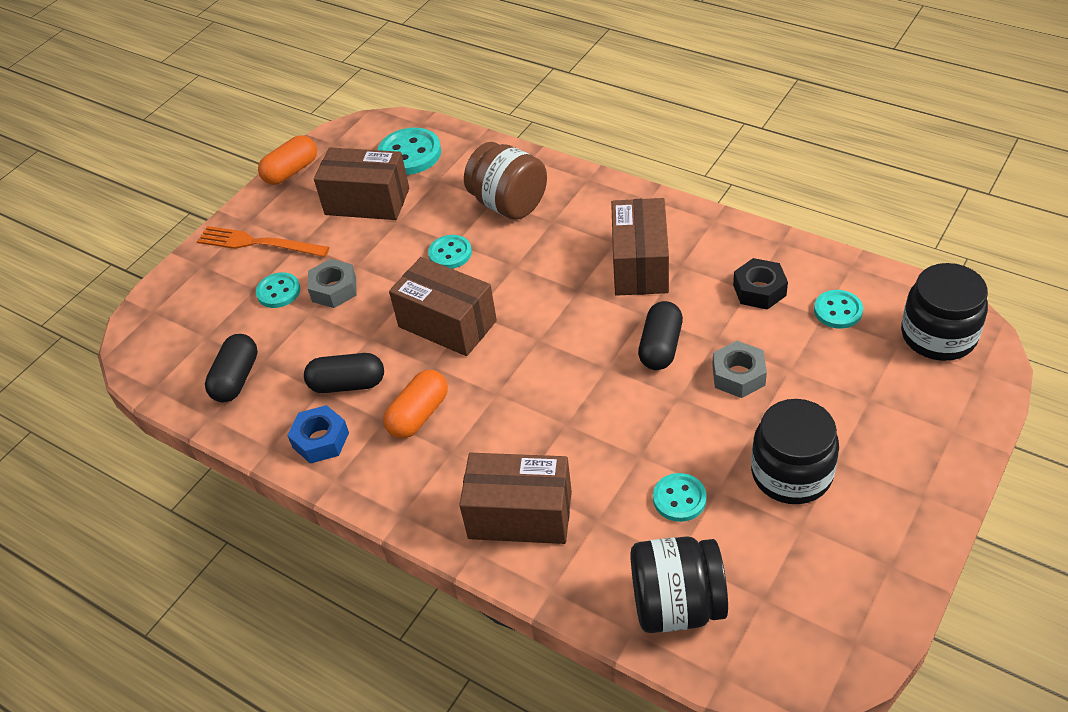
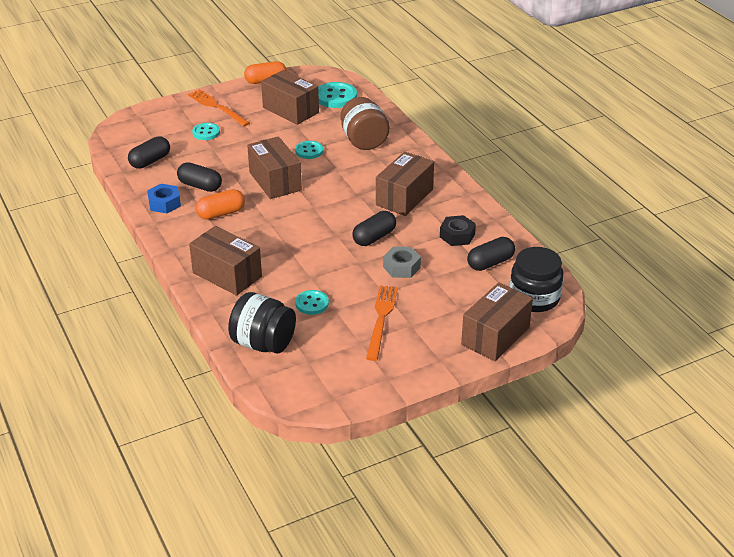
camera: 25 degrees right, 10 degrees down
(334, 289) = (234, 143): grey nut -> none
(791, 473) = (381, 319): black jar -> orange fork
(838, 311) = (490, 263): turquoise button -> black capsule
(951, 419) = (495, 336): none -> brown box

